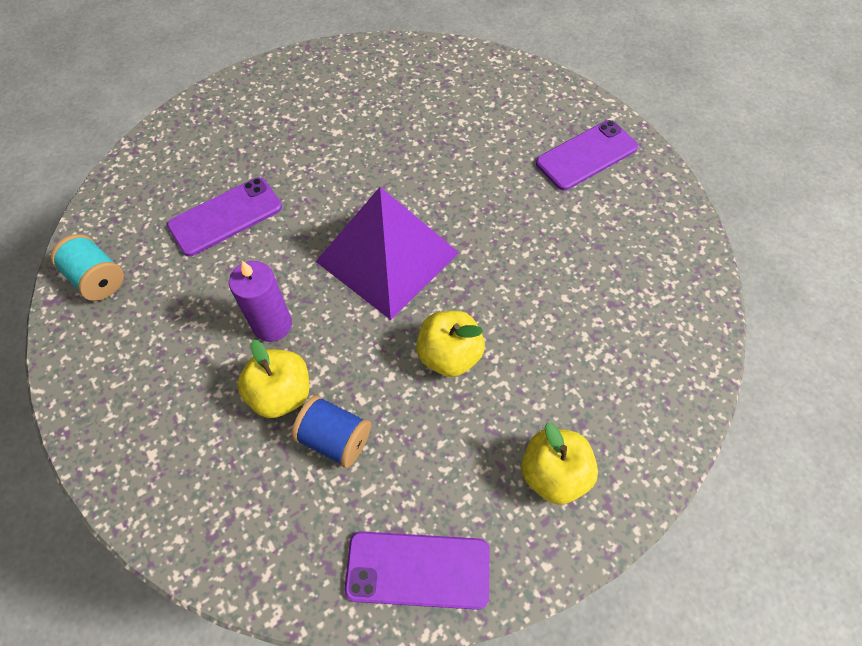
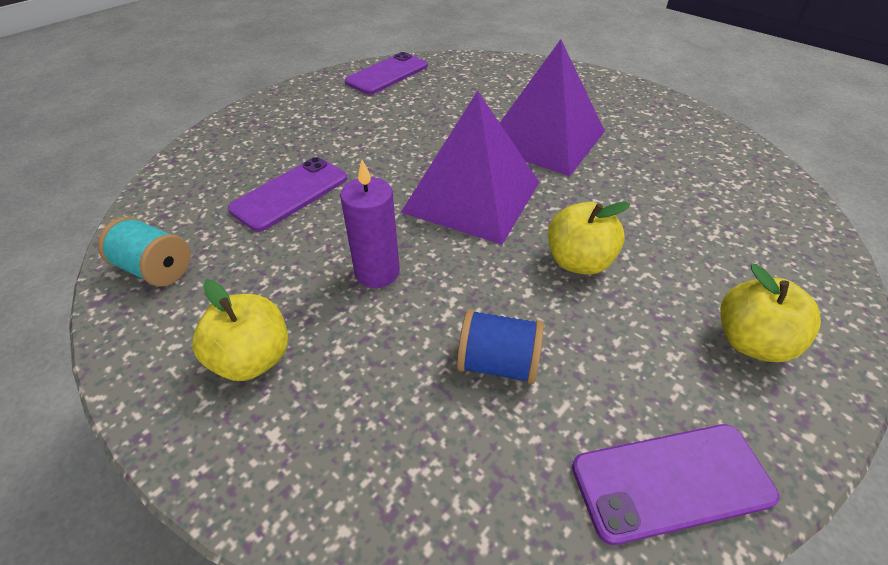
camera: 15 degrees left, 15 degrees down
(281, 394) = (414, 333): yellow apple -> yellow apple (253, 358)
(491, 195) = (544, 139): none -> purple pyramid
(586, 155) = (608, 103): purple phone -> purple phone (387, 74)

